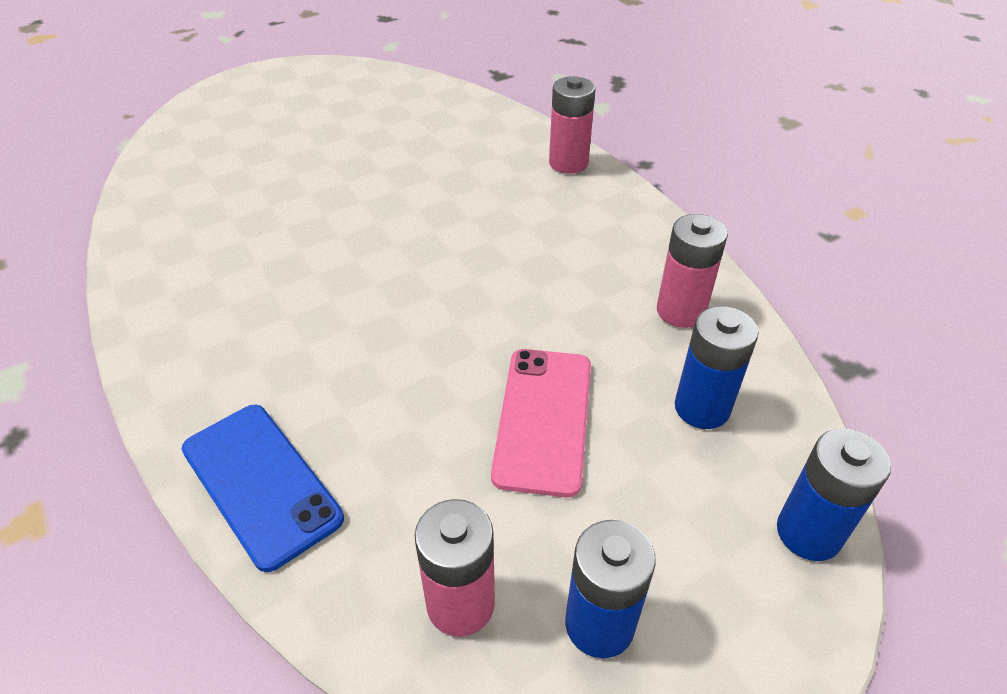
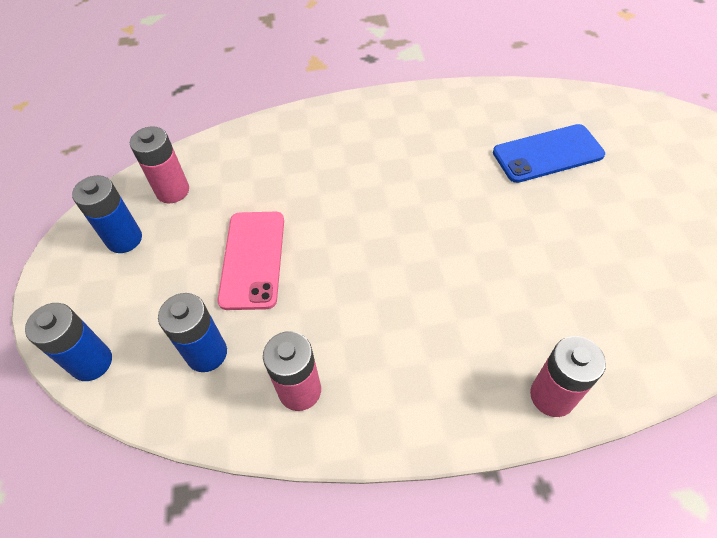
camera: 115 degrees right, 10 degrees up
(261, 483) = (285, 132): blue phone -> blue phone (547, 154)
(543, 419) = (253, 259): pink phone -> pink phone turned 60 degrees clockwise

